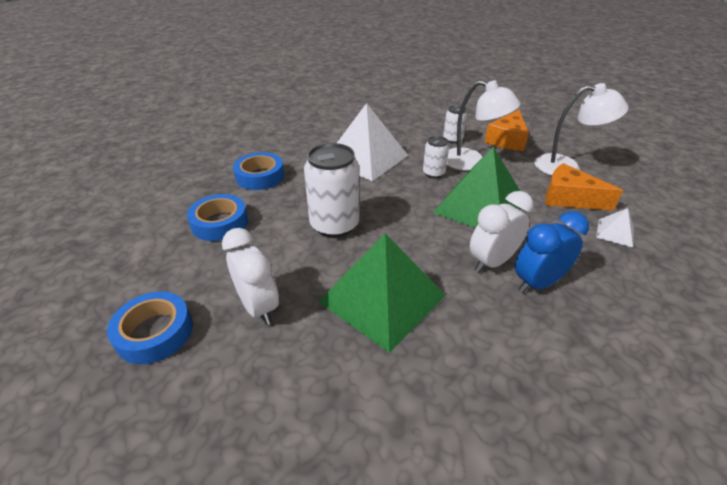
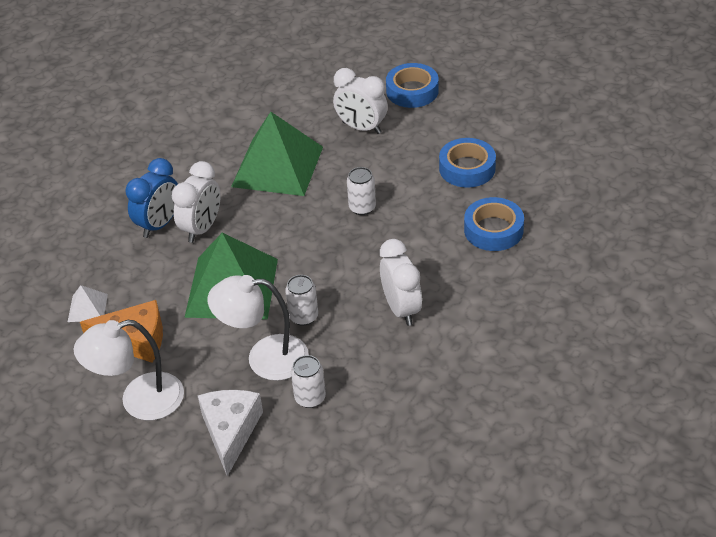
camera: 155 degrees right, 5 degrees up
(334, 225) = (362, 207): white can -> white can, size x0.53
(366, 158) = (401, 309): white pyramid -> white clock
(507, 140) = (230, 431): orange cheese -> white cheese

